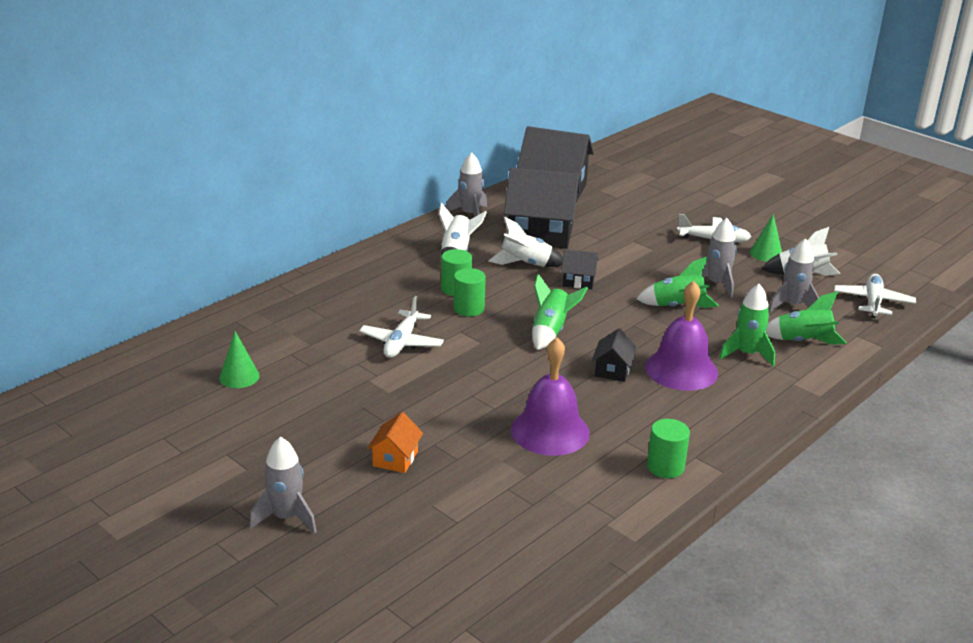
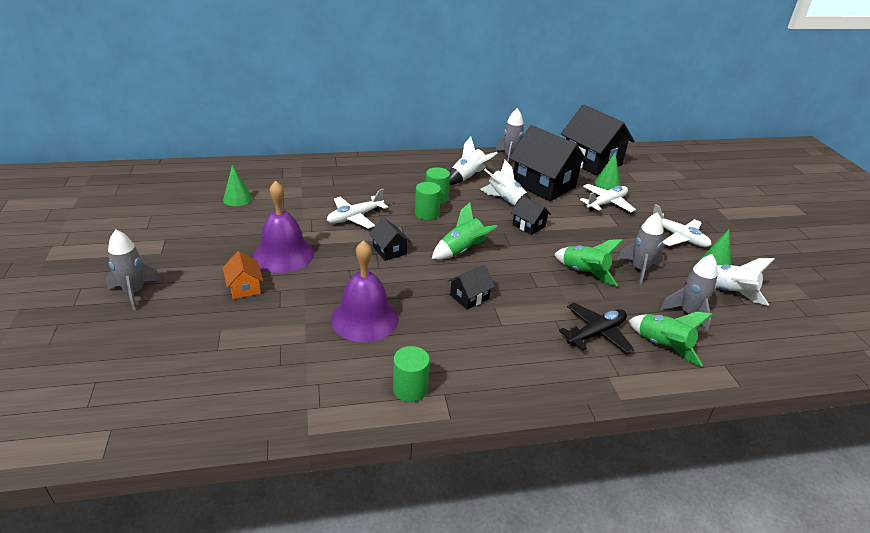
camera: 35 degrees right, 5 degrees up
(395, 458) = (245, 287): orange house -> orange house turned 75 degrees counterclockwise
(484, 360) = (389, 250): none -> black house
(595, 209) = (607, 183): none -> green cone
(681, 370) = (524, 321): purple bell -> purple bell (284, 254)
(747, 354) = (596, 334): green rocket -> black plane
(873, 302) = (776, 343): white plane -> white plane (606, 203)

